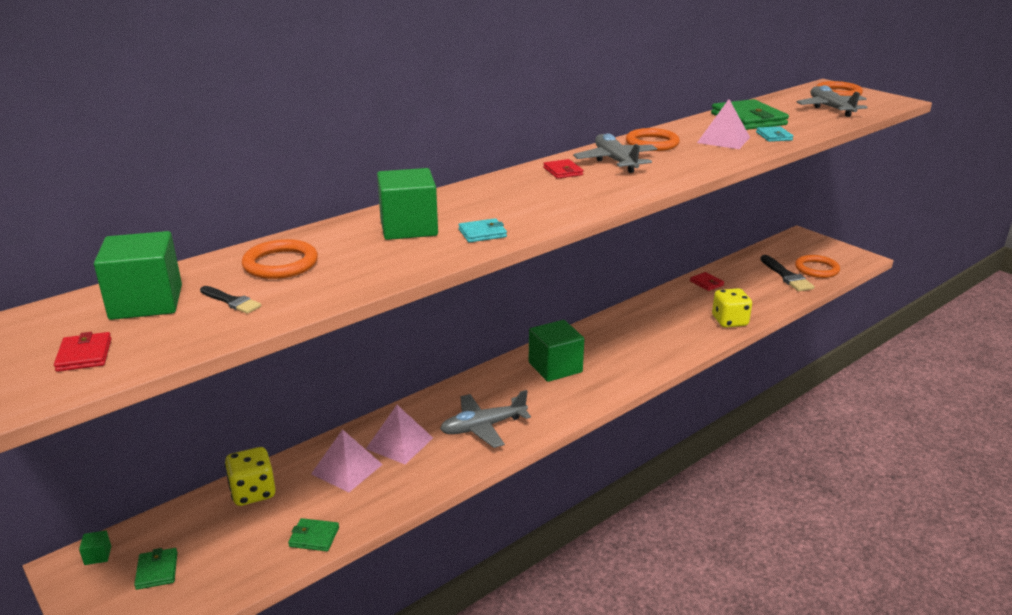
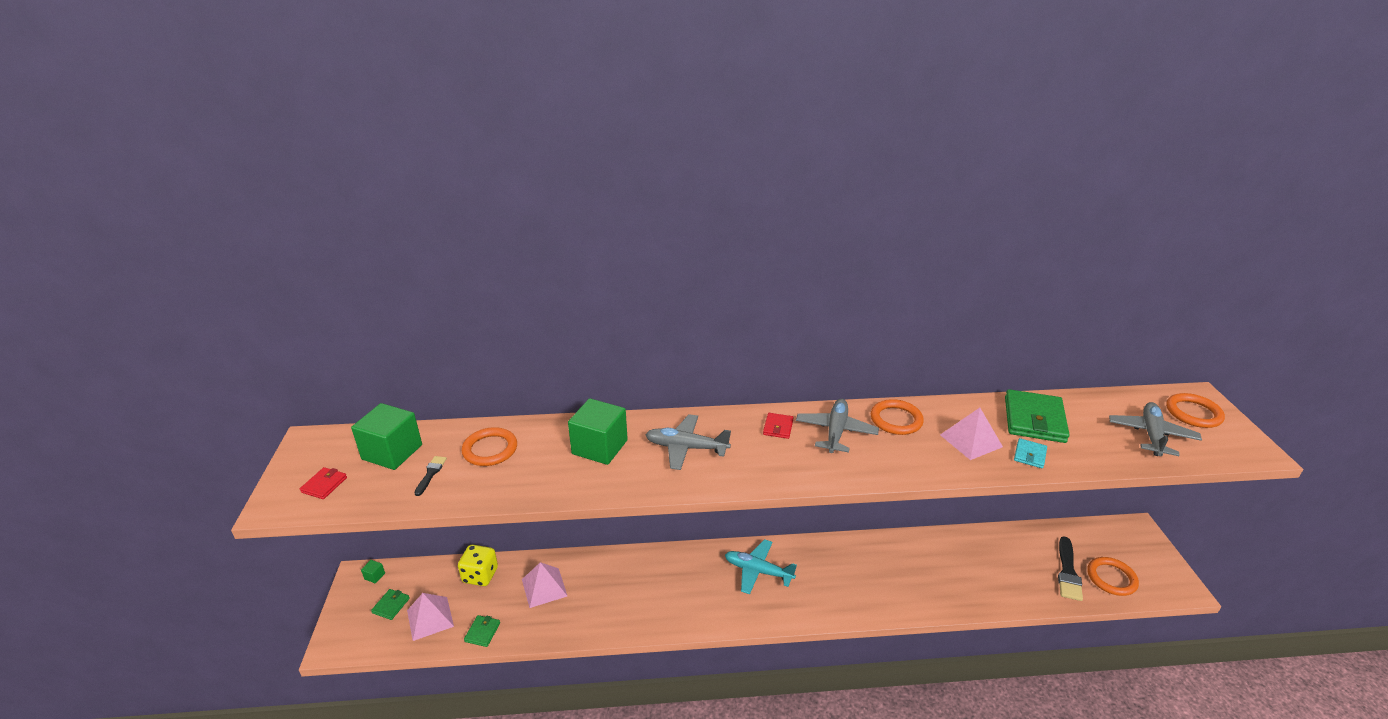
camera: 35 degrees right, 5 degrees up
(231, 301) = (431, 474): black brush -> black brush turned 150 degrees counterclockwise
(314, 537) = (482, 632): green wallet -> green wallet turned 60 degrees clockwise
(399, 443) = (592, 583): pink pyramid -> pink pyramid (430, 618)
(482, 233) = (639, 476): turquoise wallet -> none
(483, 427) = (656, 600): grey plane -> grey plane (686, 448)
(555, 367) = (758, 571): green cube -> turquoise plane
(706, 283) = (975, 544): red wallet -> none
(729, 321) = (954, 598): yellow dice -> none

